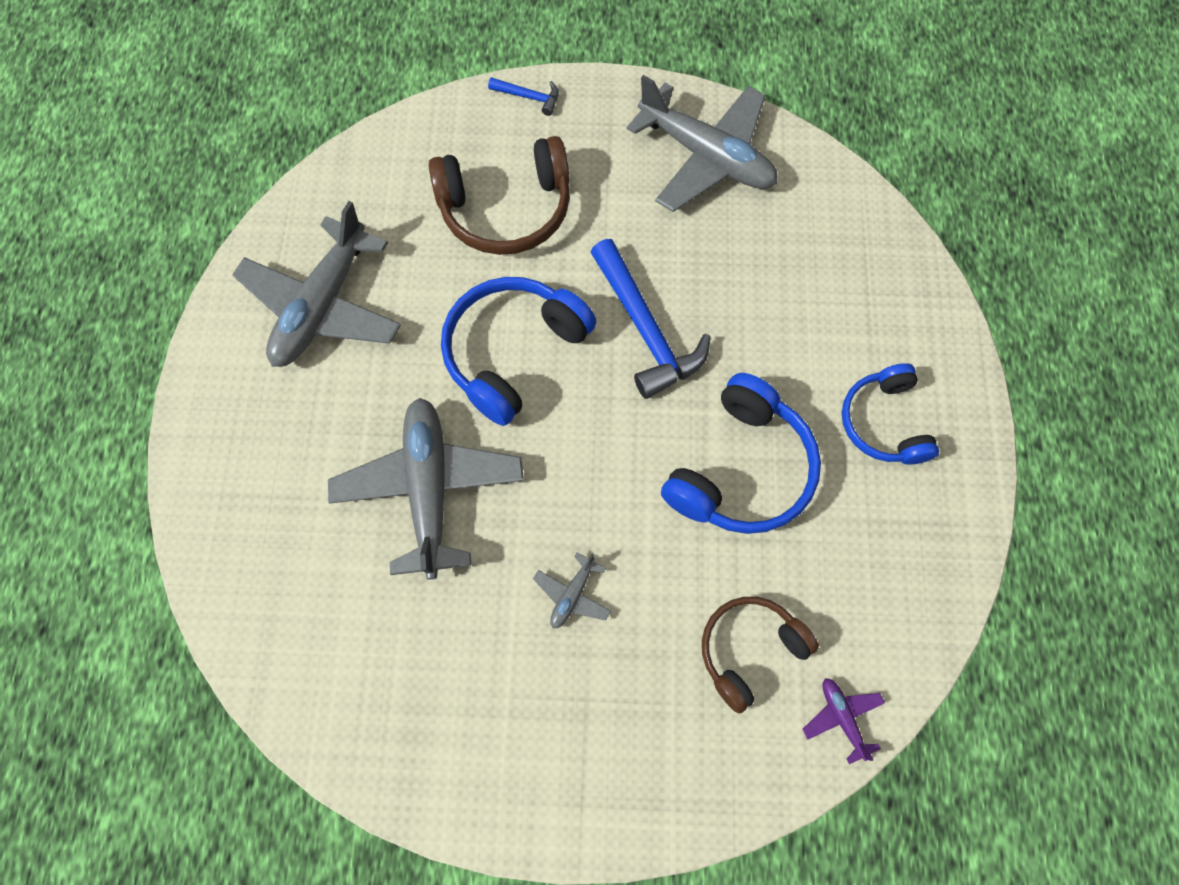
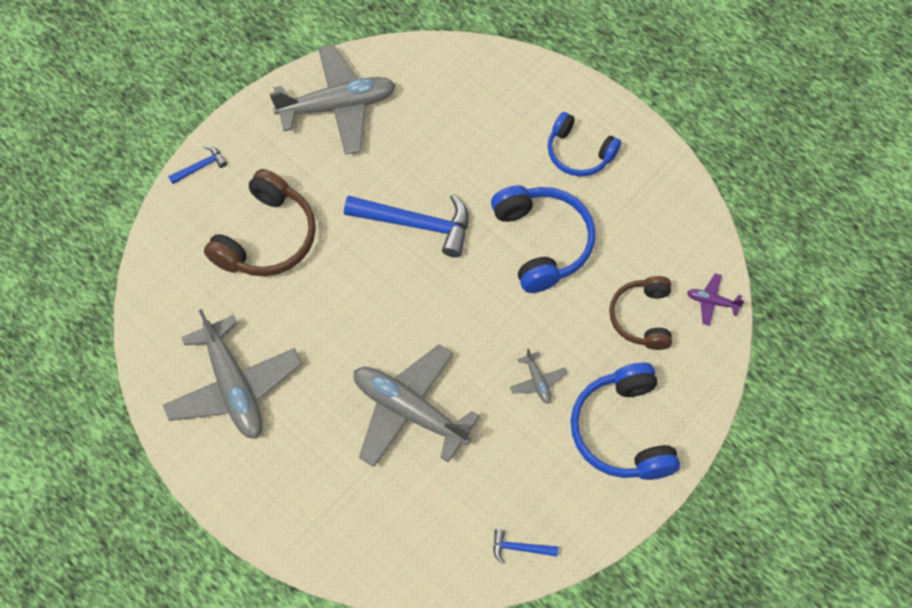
camera: 50 degrees left, 5 degrees down
(360, 731) = (519, 548): none -> blue hammer
(513, 352) = (365, 304): blue headphones -> blue headphones (623, 431)

